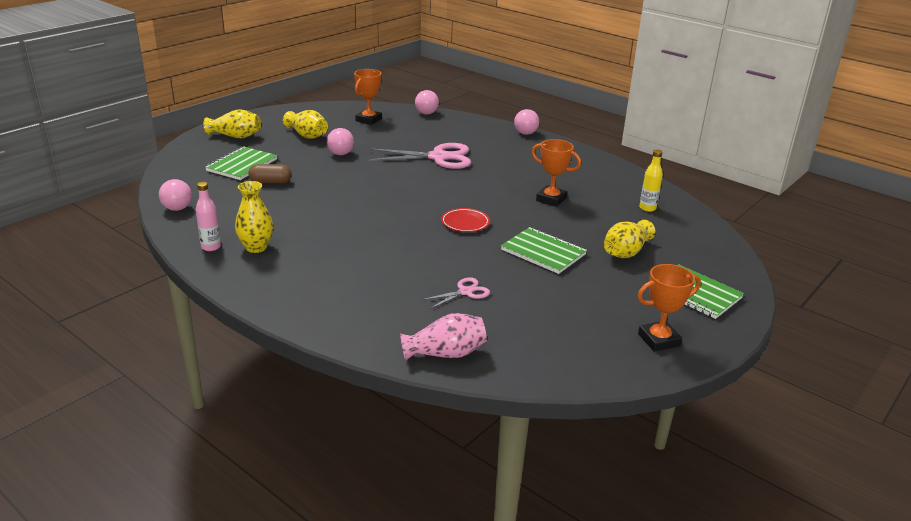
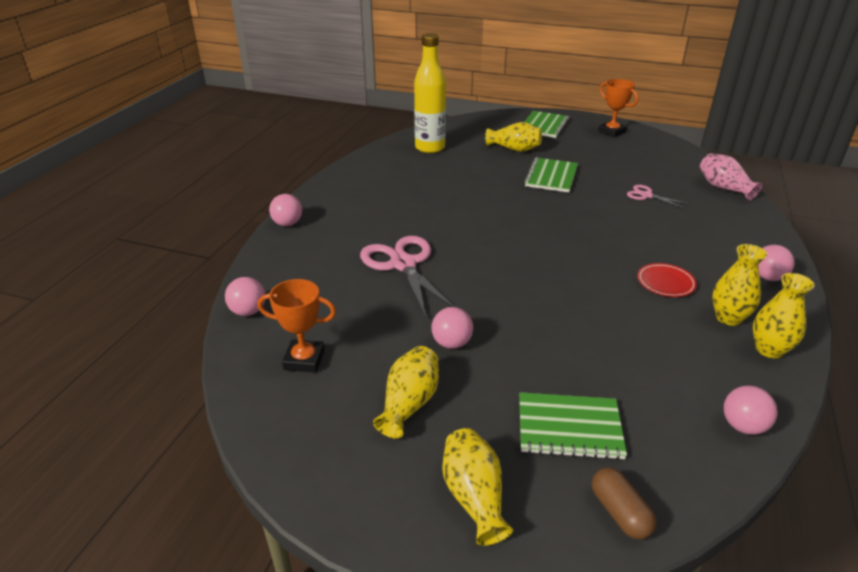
camera: 110 degrees left, 5 degrees up
(211, 247) = (769, 349): pink bottle -> yellow vase
(270, 182) = (589, 373): brown capsule -> brown capsule (619, 513)
(276, 291) = (768, 277): none -> pink ball
(465, 223) = (541, 217): red plate -> red plate (665, 283)
(551, 199) = (452, 186): orange trophy -> none
(647, 208) = (430, 148): yellow bottle -> yellow bottle, size x2.01

